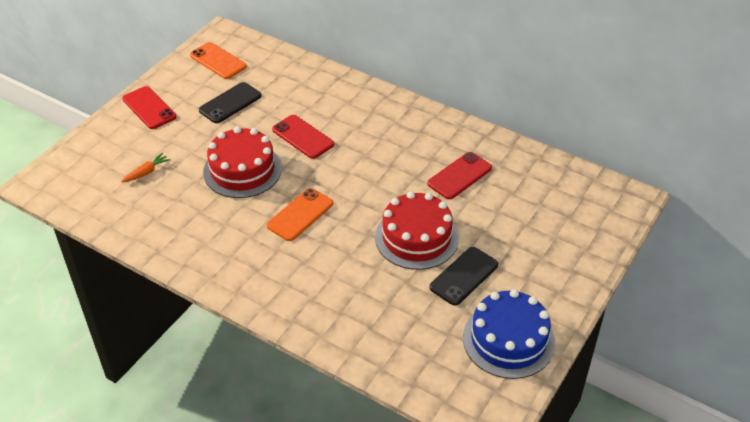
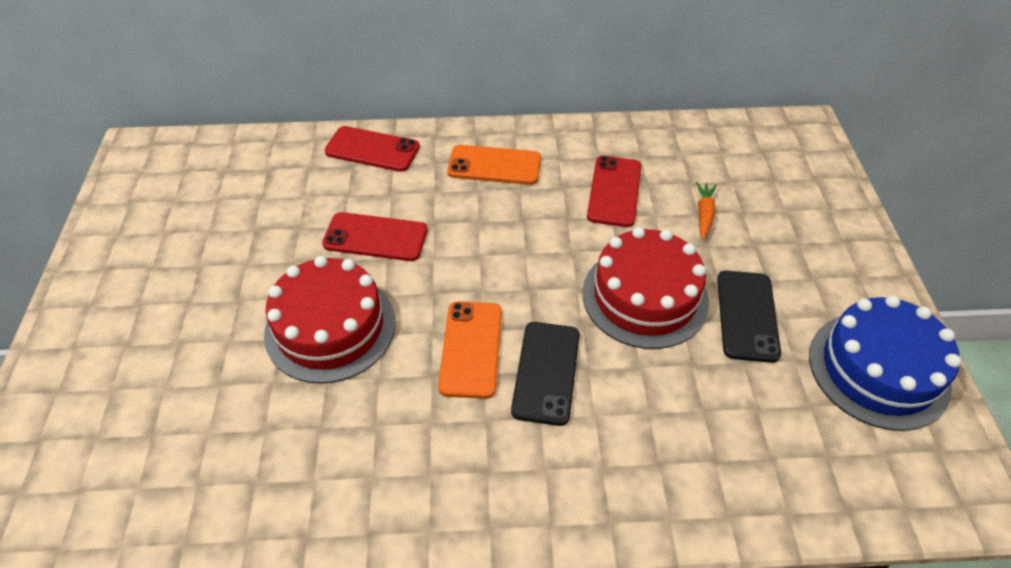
camera: 35 degrees left, 5 degrees up
(146, 172) = (177, 411): orange carrot -> orange carrot (704, 214)
(149, 108) = (101, 306): red phone -> red phone (372, 149)
(218, 61) = (160, 189): orange phone -> orange phone (494, 165)
(230, 103) = (229, 239): black phone -> black phone (546, 372)

